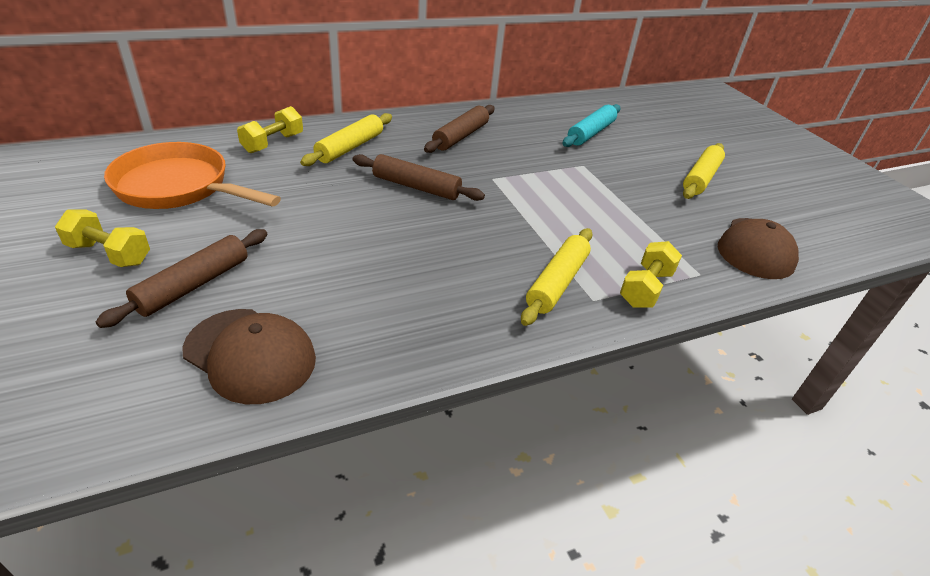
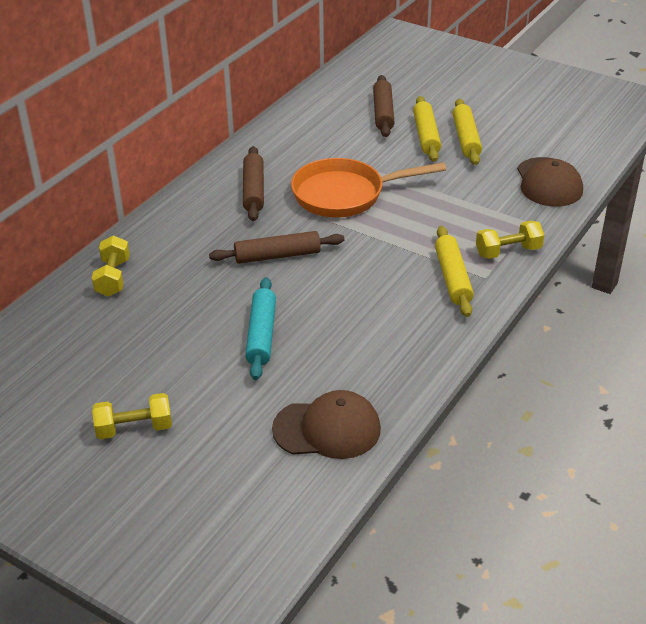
camera: 30 degrees left, 0 degrees up
(179, 187) = (100, 355): orange pan -> orange pan (345, 194)
(193, 285) = (227, 413): brown rolling pin -> brown rolling pin (383, 113)
(350, 147) = (180, 248): yellow rolling pin -> yellow rolling pin (426, 136)
(590, 133) = (348, 134): turquoise rolling pin -> turquoise rolling pin (261, 335)
(645, 288) = (508, 251): yellow dumbbell -> yellow dumbbell turned 75 degrees clockwise

